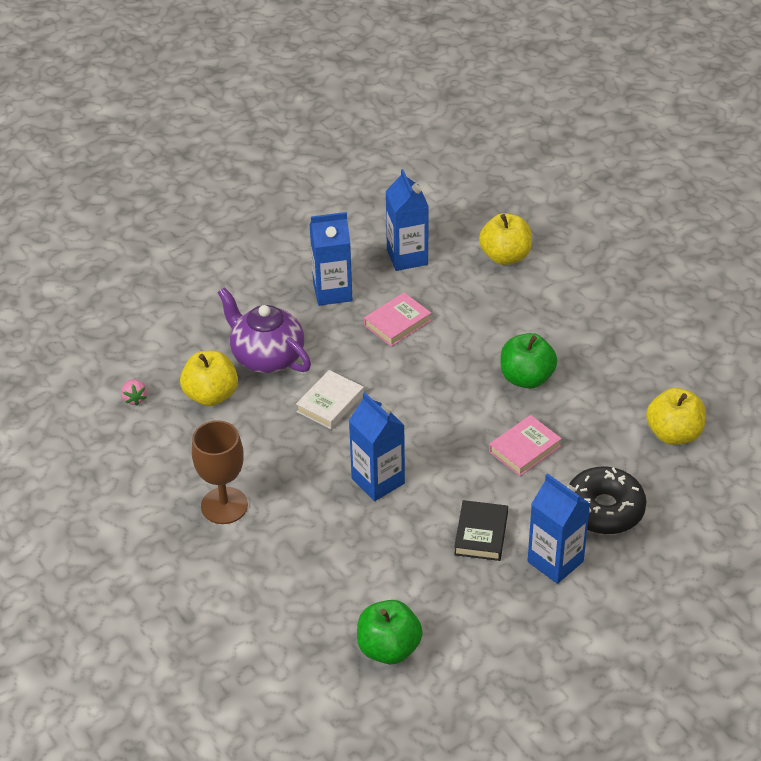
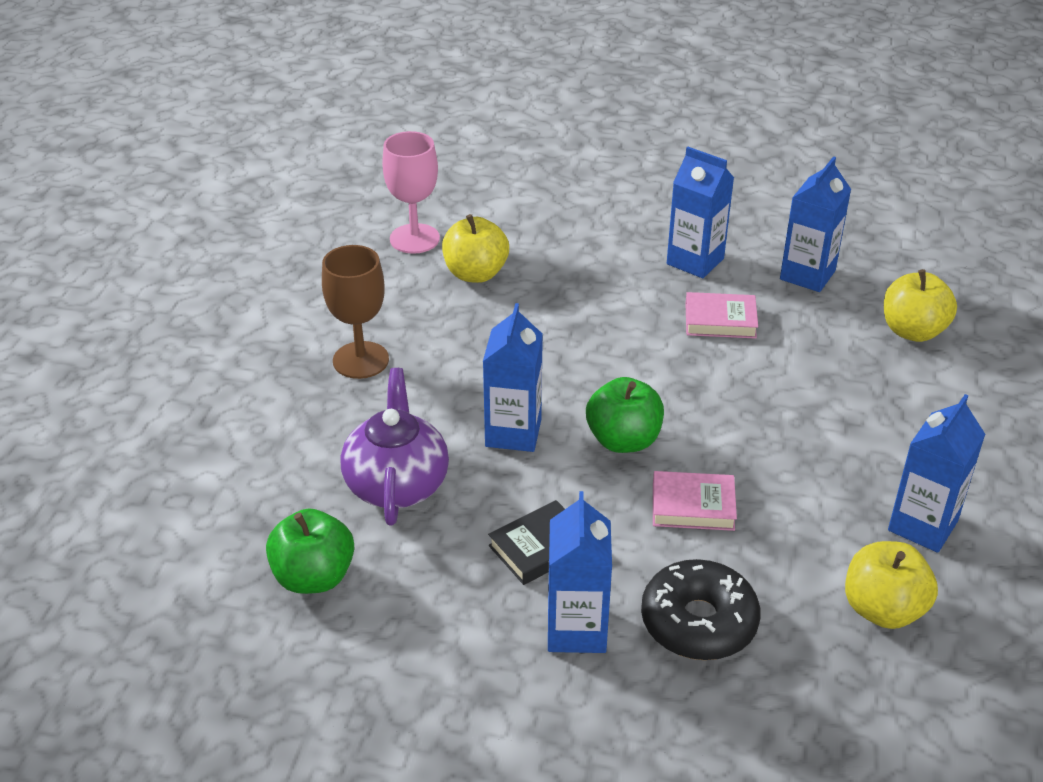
camera: 45 degrees right, 5 degrees down
(135, 398) = (414, 239): pink strawberry -> pink goblet
(267, 357) = (563, 275): purple teapot -> purple teapot (397, 484)
(330, 403) = (564, 344): white book -> none
(526, 378) = (785, 446): green apple -> green apple (623, 440)
(640, 374) = (922, 526): none -> blue carton

